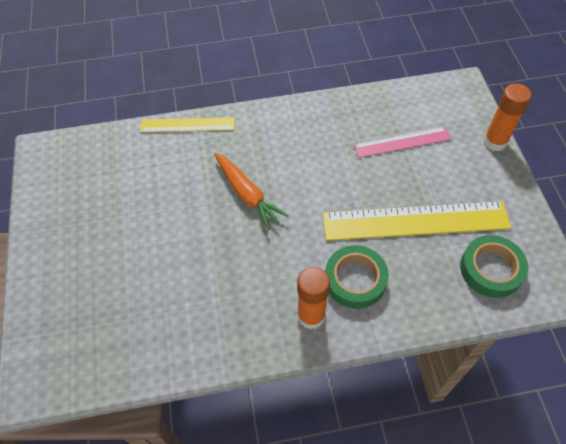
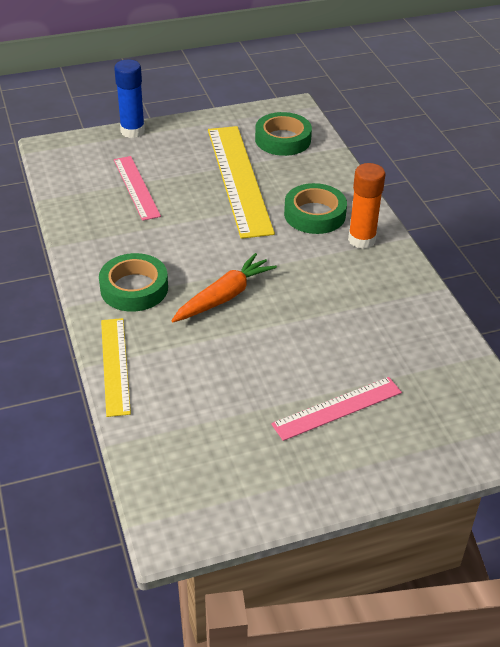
camera: 100 degrees left, 15 degrees down
(106, 256) = (337, 408): none -> pink ruler
(267, 137) = (134, 288): none -> green tape
(495, 142) = (132, 131): orange glue stick -> blue glue stick

